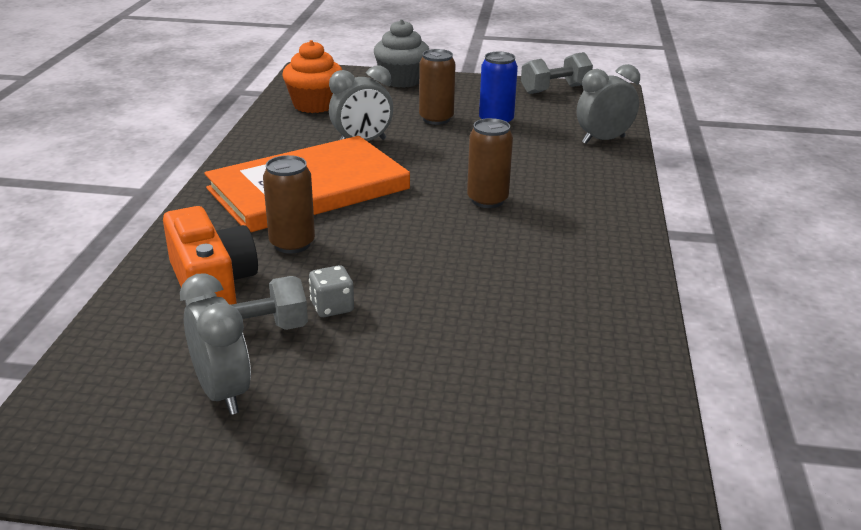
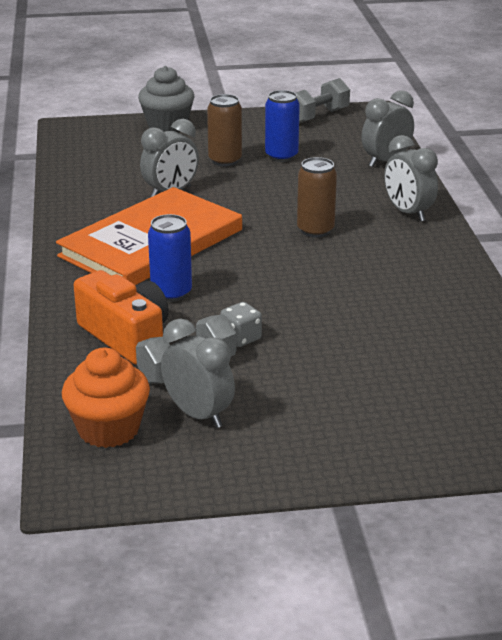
camera: 15 degrees left, 0 degrees up
(292, 244) = (171, 293): brown can -> blue can
(314, 105) = (99, 161): orange cupcake -> orange cupcake (108, 429)
(600, 196) = (408, 213): none -> grey clock

